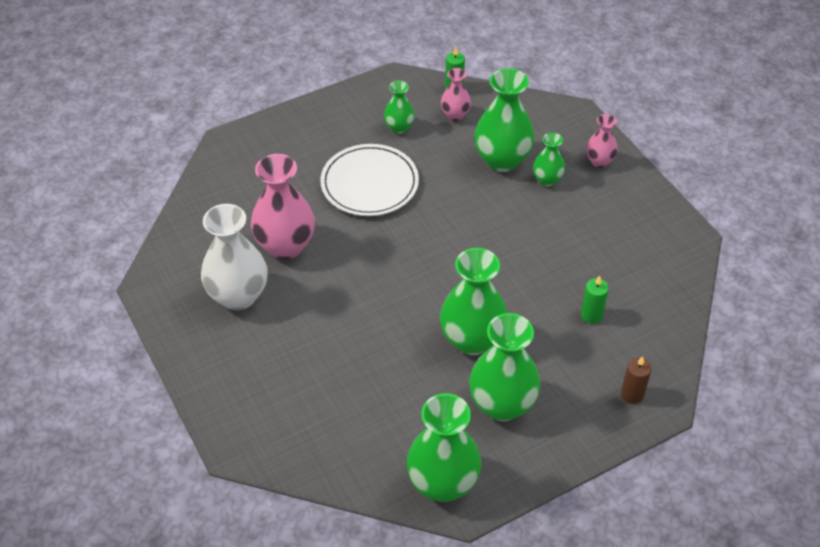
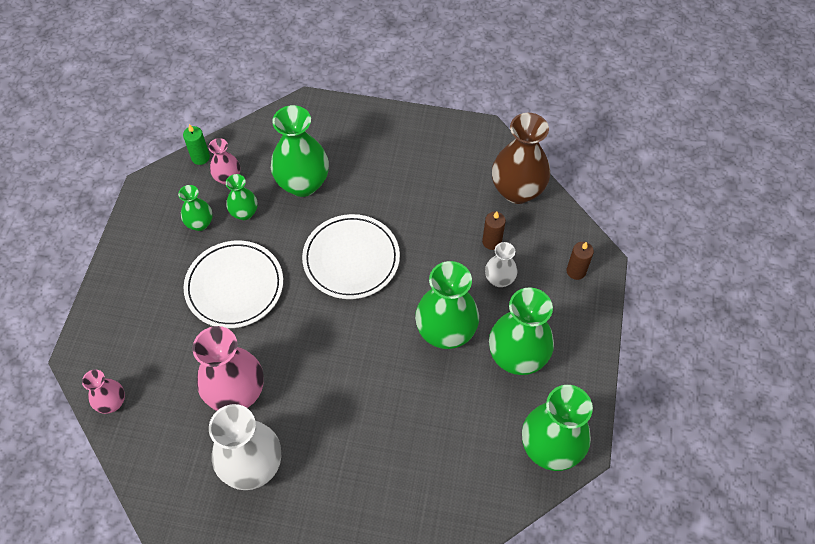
camera: 50 degrees left, 10 degrees up
(470, 235) = (351, 259): none -> white plate
(547, 180) = (349, 171): green vase -> green vase (244, 213)
(561, 344) = (499, 279): none -> white vase
(591, 315) = (491, 241): green candle -> brown candle
(599, 161) = (365, 128): pink vase -> pink vase (112, 403)
(663, 300) = (517, 190): none -> brown vase

